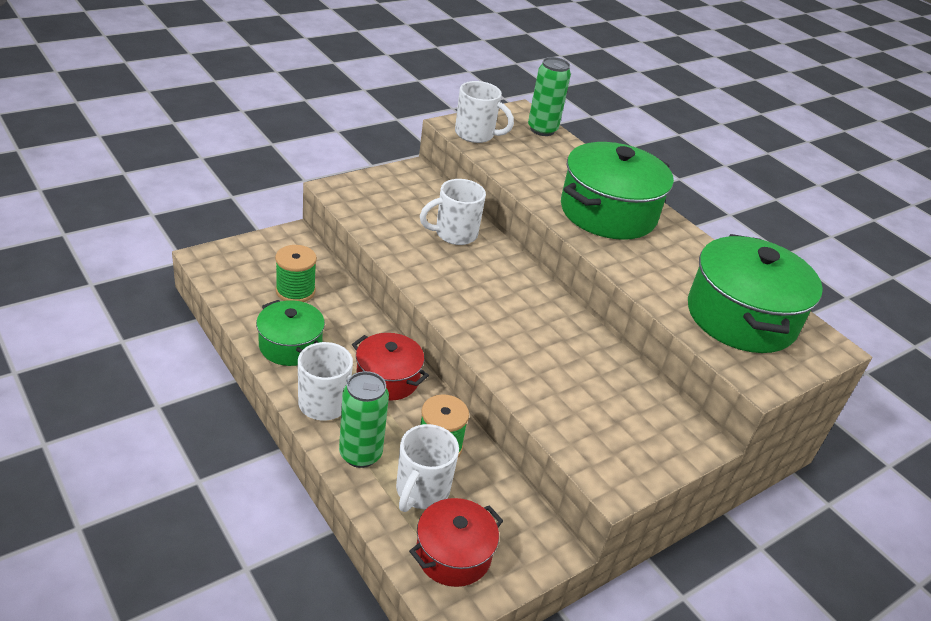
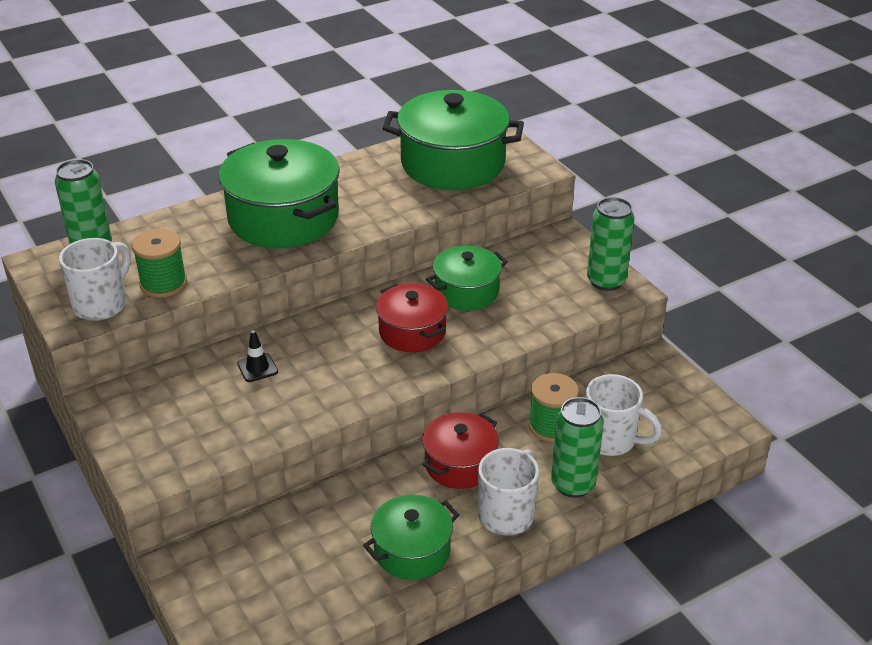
camera: 80 degrees left, 0 degrees up
(295, 291) = (305, 553): green spool -> green spool (163, 283)
(453, 554) = (677, 421): red pot -> red pot (412, 332)
(454, 234) = (257, 368): white mug -> black traffic cone
(579, 356) = (466, 292): none -> green pot
(624, 468) = (606, 281): none -> green can

